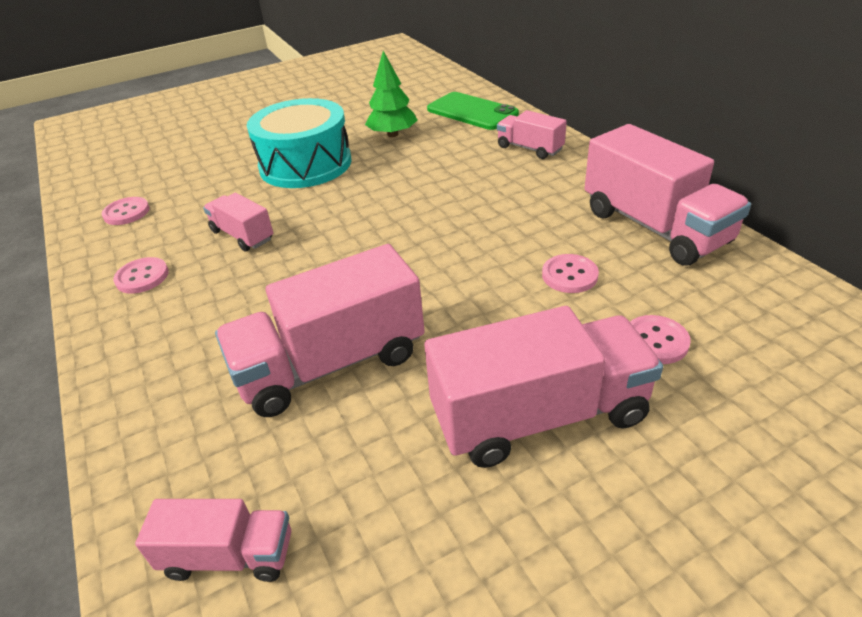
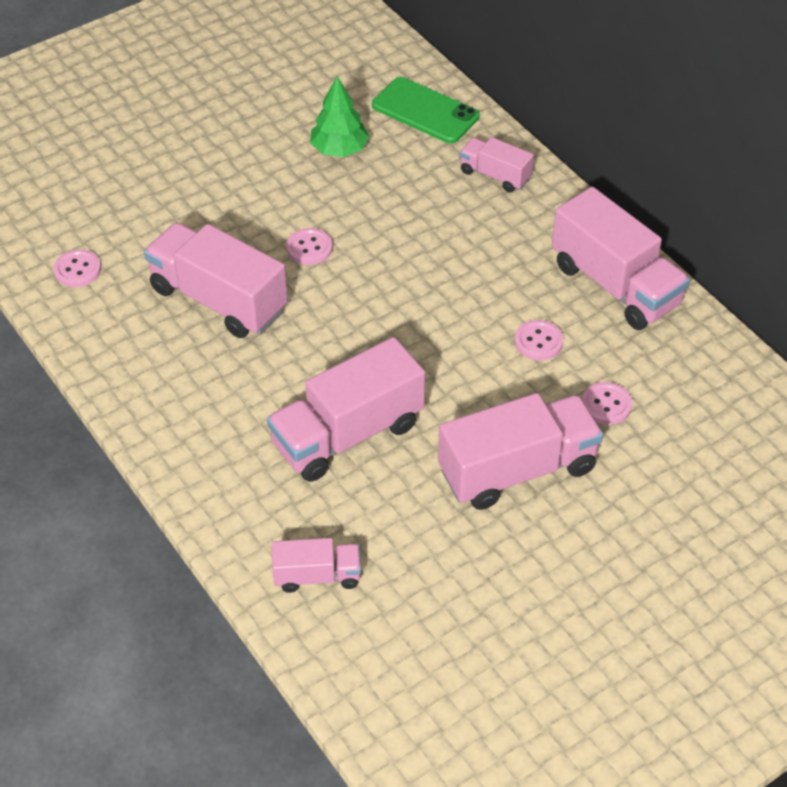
camera: 10 degrees left, 10 degrees up
(142, 277) = (138, 352): pink button -> pink button (309, 248)
(242, 235) = (218, 300): pink truck -> pink truck, size x1.87
(305, 164) = (251, 198): turquoise drum -> none

